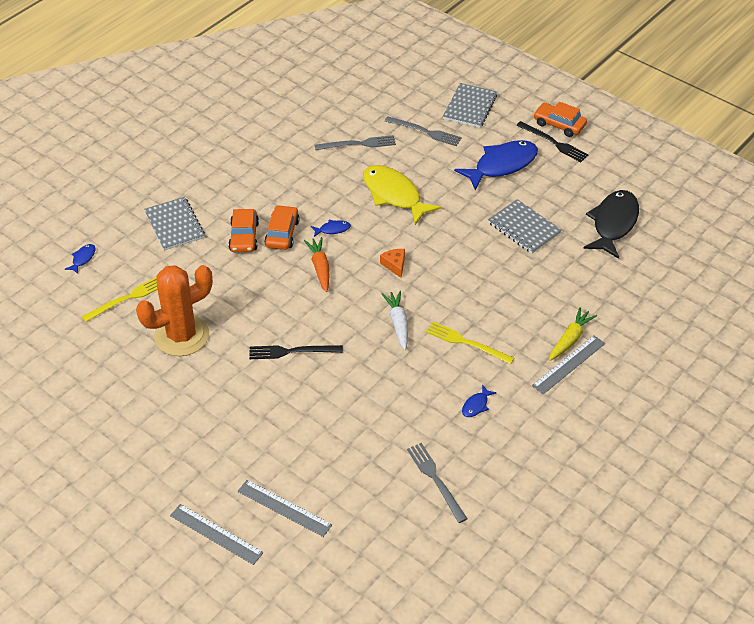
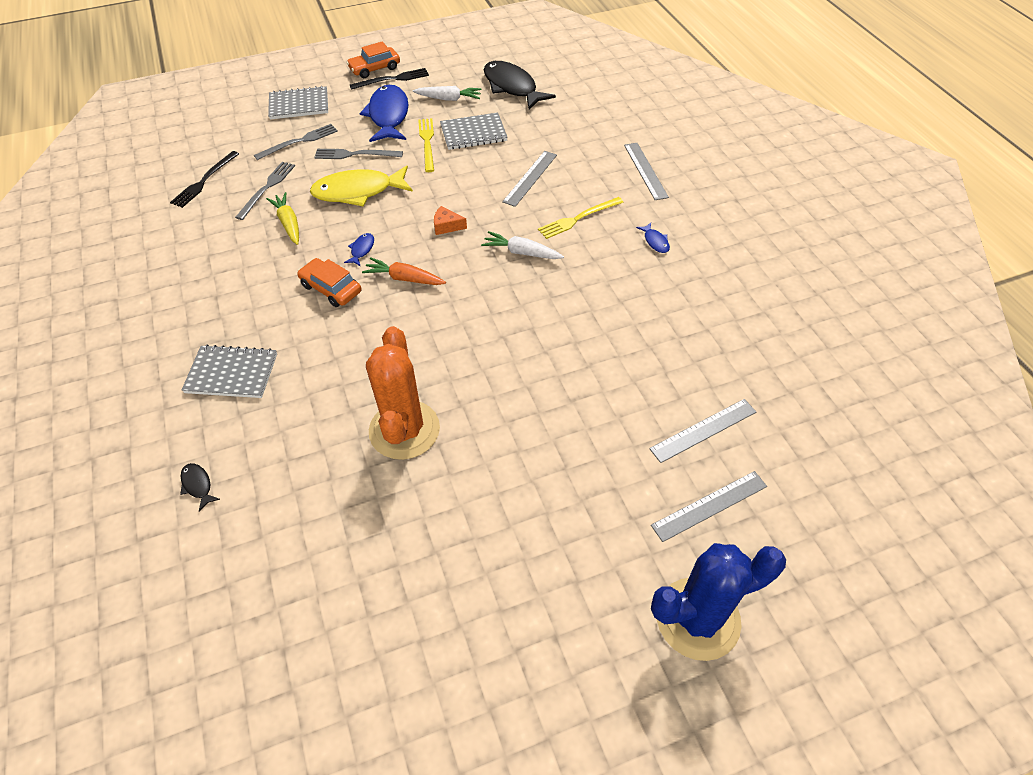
camera: 60 degrees left, 5 degrees up
(83, 258) = (198, 485): blue fish -> black fish
(120, 556) = (697, 618): none -> blue cactus
(127, 298) = (304, 462): yellow fork -> yellow fork (427, 143)
(244, 236) = (307, 320): orange car -> none
(292, 351) = (499, 343): black fork -> black fork (204, 181)
(435, 480) = (726, 302): grey fork -> grey fork (355, 154)
(470, 107) = (299, 105): grey notebook -> grey notebook turned 60 degrees counterclockwise
(494, 290) = (530, 178): none -> grey ruler
(558, 191) = (449, 99): none -> white carrot
(570, 339) = (618, 159): yellow carrot -> yellow carrot (288, 223)

